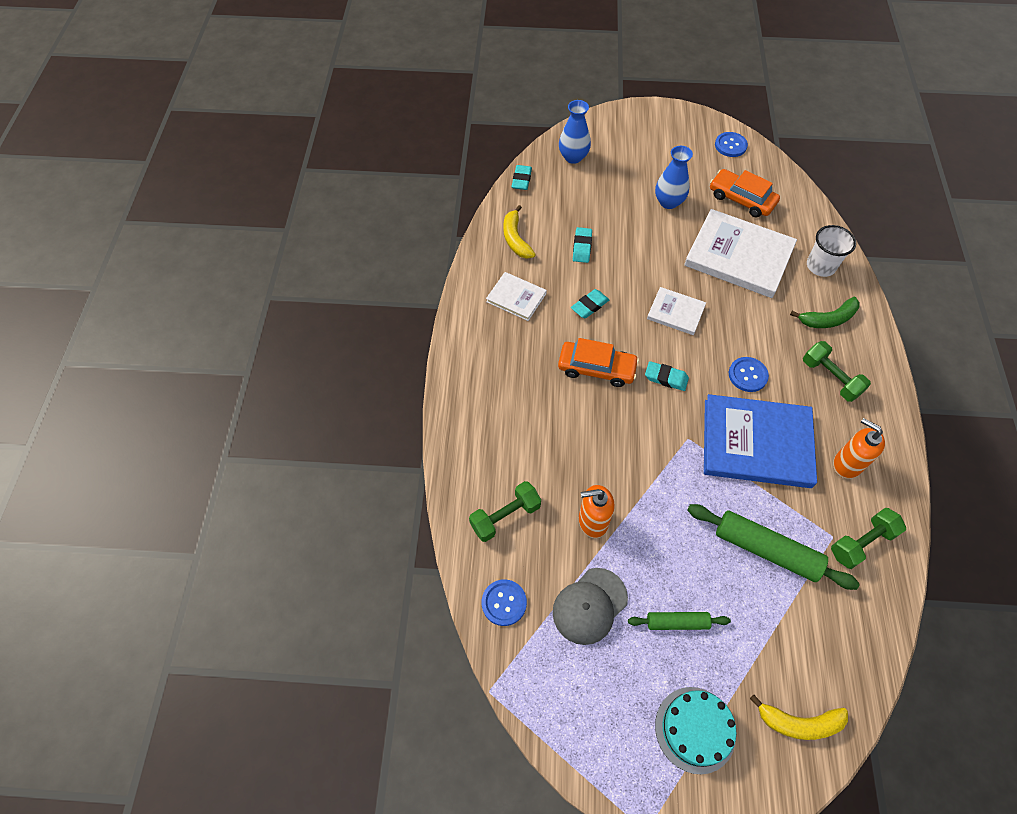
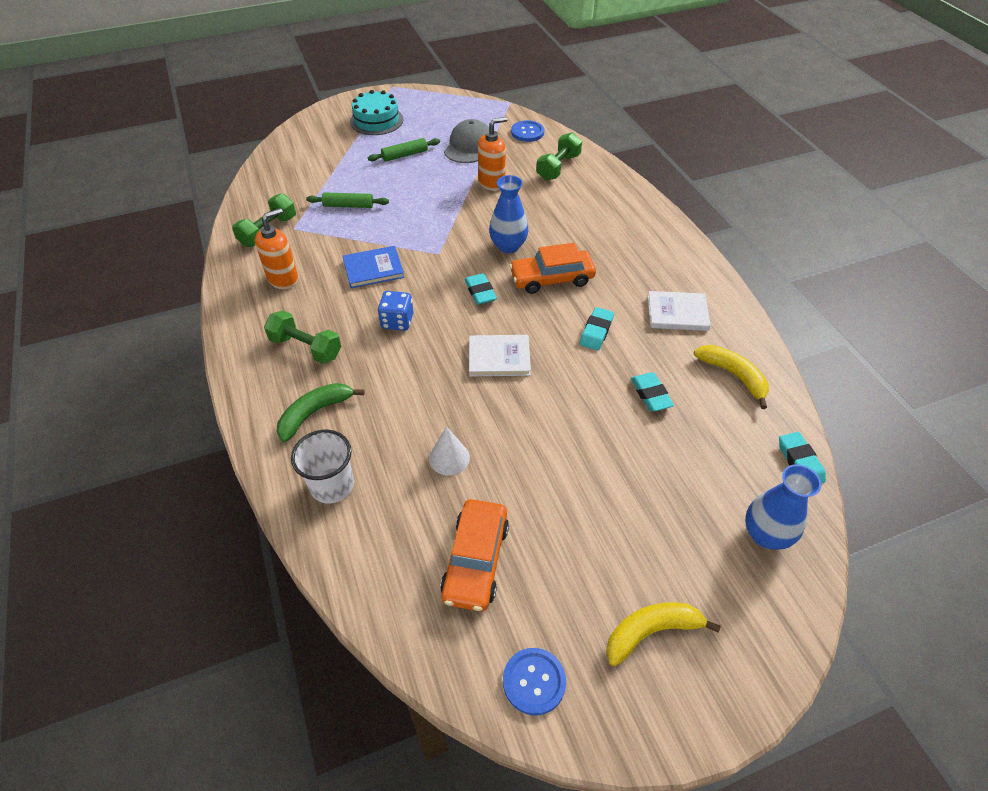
camera: 155 degrees right, 10 degrees down
(666, 378) = (480, 292): turquoise eraser -> turquoise eraser turned 75 degrees clockwise
(668, 202) = (581, 508): blue vase -> blue vase (508, 246)
(739, 256) = (449, 458): white book -> white cone
(741, 199) = (475, 560): orange car -> orange car turned 90 degrees clockwise
(747, 375) = (397, 321): blue button -> blue dice
(756, 443) = (373, 269): blue book -> blue book, size x0.51
(766, 550) = (348, 205): green rolling pin -> green rolling pin, size x0.56
(799, 722) = (309, 139): yellow banana -> yellow banana (651, 631)
(847, 464) = (283, 279): orange soap dispenser -> orange soap dispenser turned 60 degrees counterclockwise

